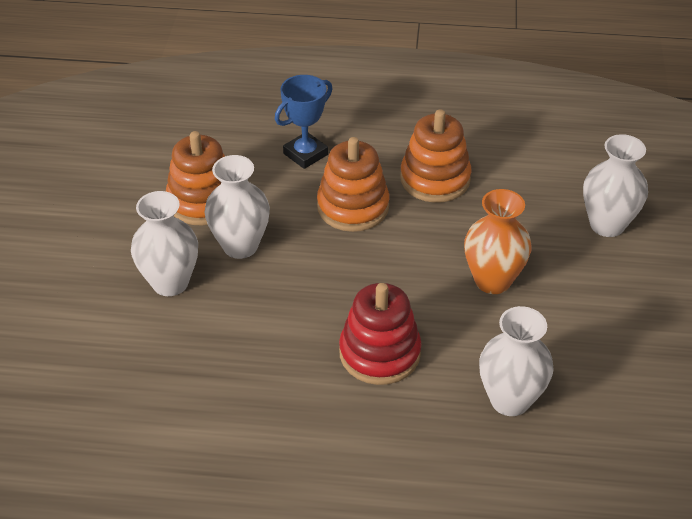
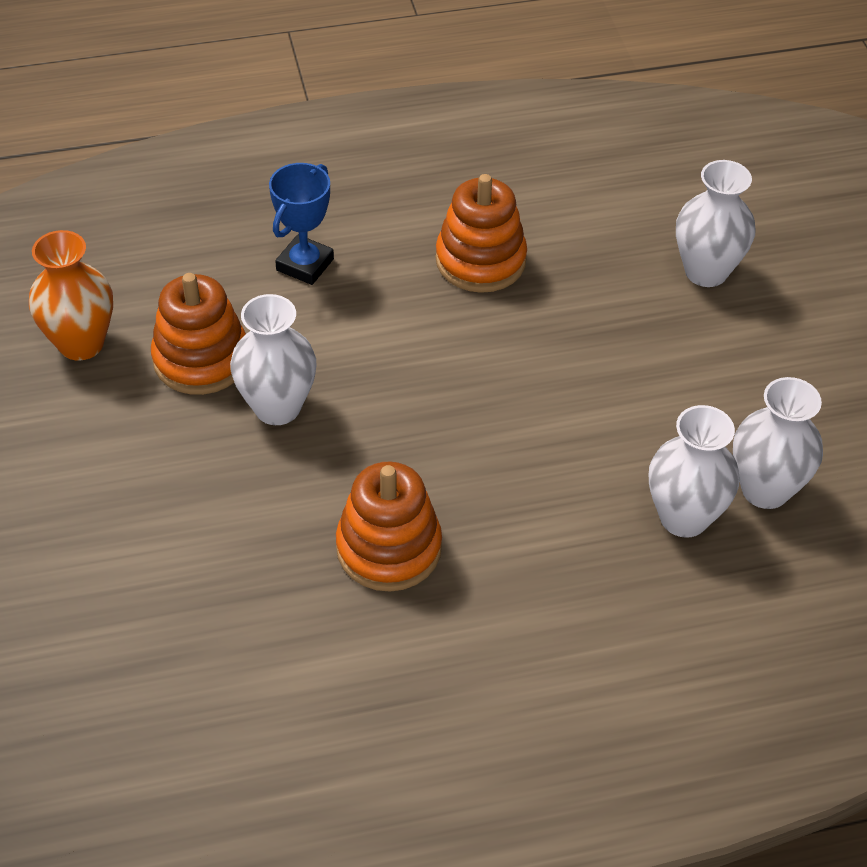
camera: 20 degrees left, 5 degrees up
(170, 283) = (210, 479): white vase -> white vase (765, 489)
(353, 207) = (396, 321): orange stacking toy -> orange stacking toy (389, 548)
(379, 353) = (510, 501): red stacking toy -> none
(492, 281) = (603, 375): orange vase -> orange vase (81, 343)

